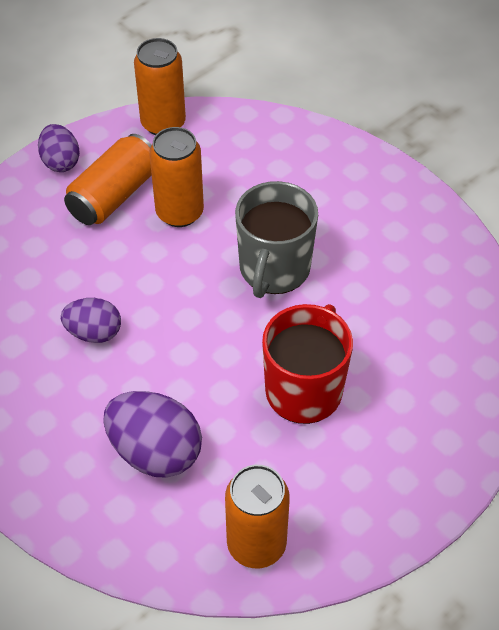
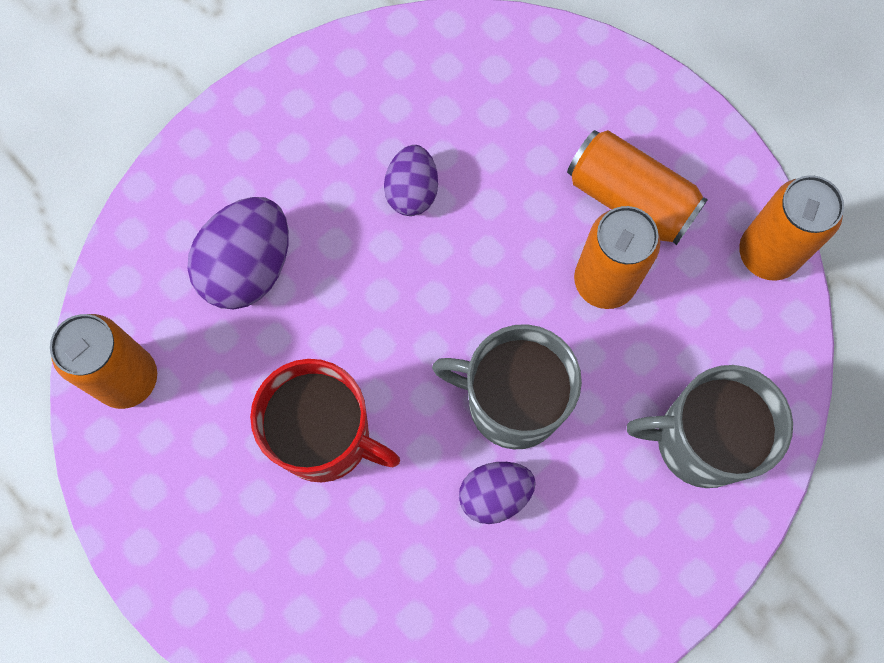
camera: 90 degrees right, 20 degrees up
(61, 162) = (685, 131): purple egg -> purple egg (494, 495)
(300, 166) = (700, 441): none -> grey mug

